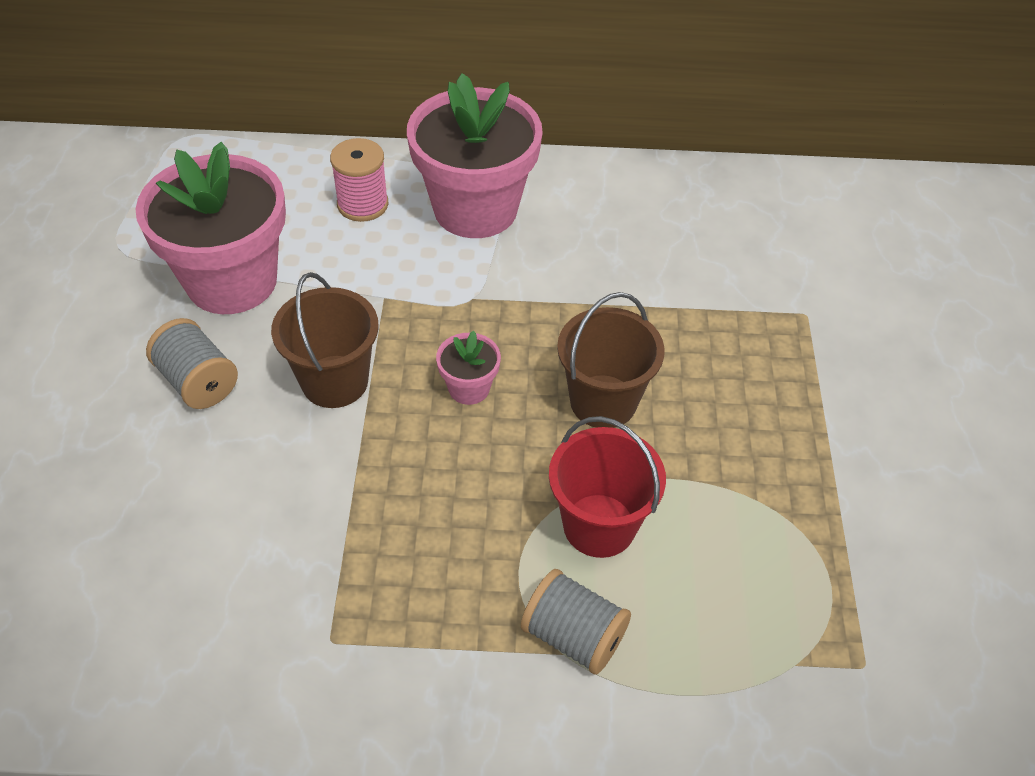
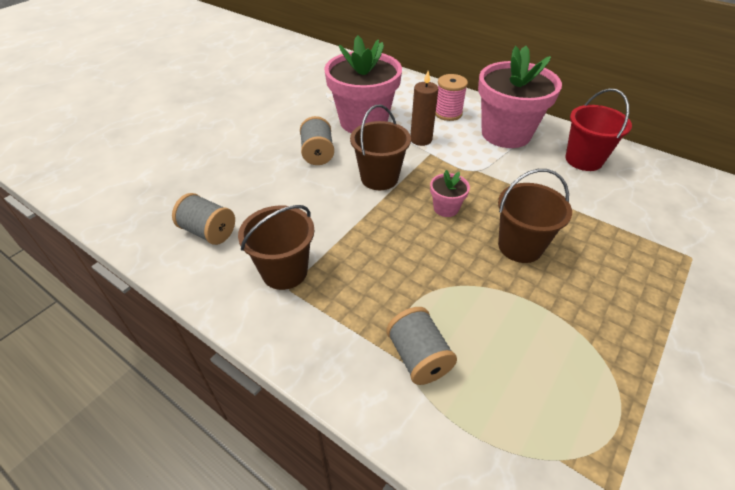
camera: 35 degrees right, 5 degrees down
(122, 620) = (208, 232): none -> grey spool
(303, 618) = (284, 271): none -> brown bucket
(352, 277) = (421, 139): none -> brown candle
(599, 525) = (474, 307): red bucket -> red bucket (584, 160)

